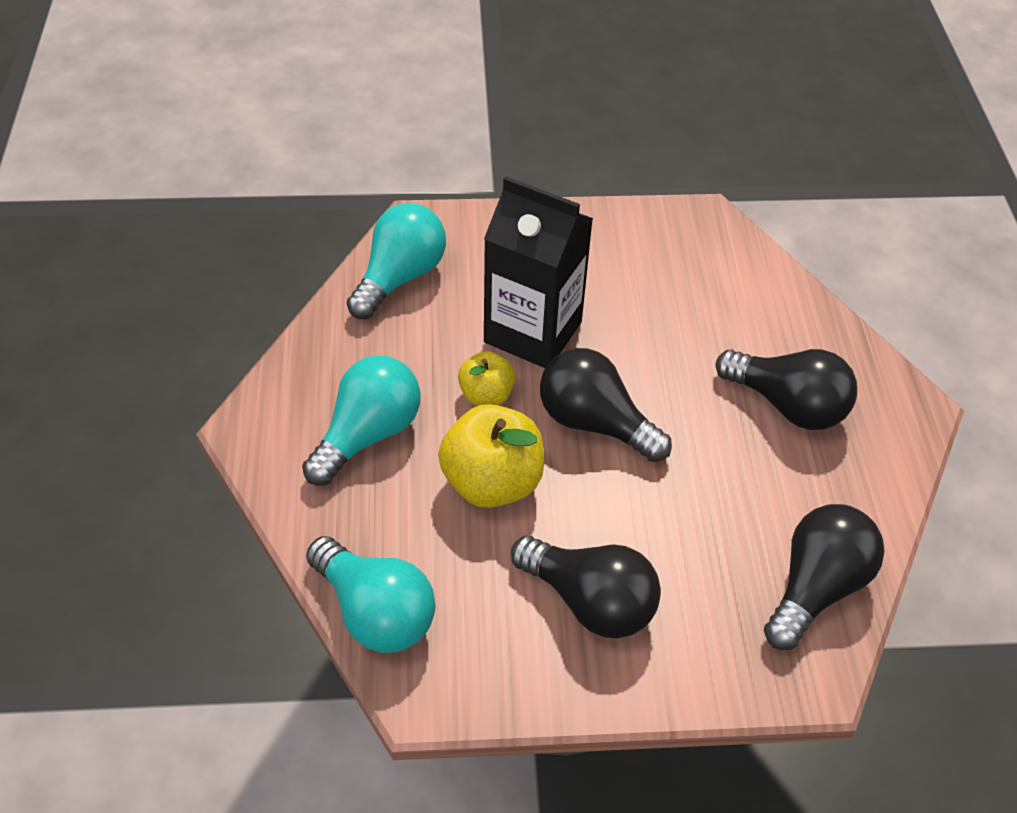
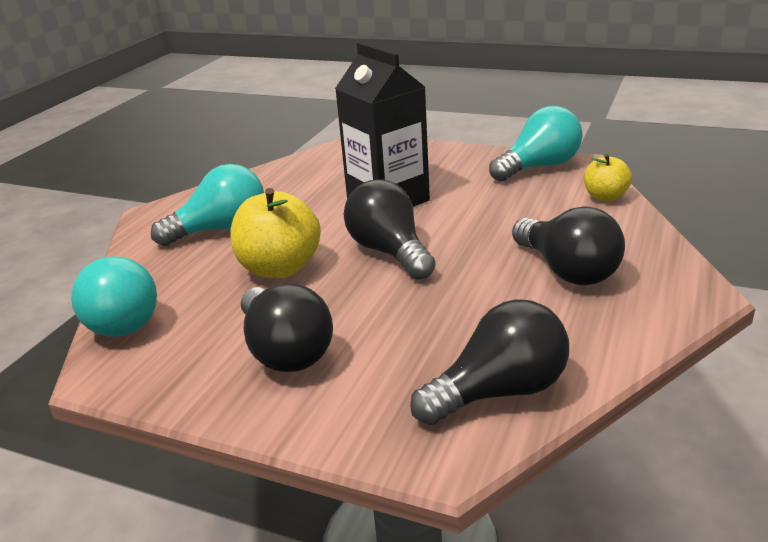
camera: 30 degrees right, 20 degrees down
(399, 277) = (321, 163): turquoise light bulb -> turquoise light bulb (539, 167)
(486, 395) = (322, 224): yellow apple -> yellow apple (605, 197)

